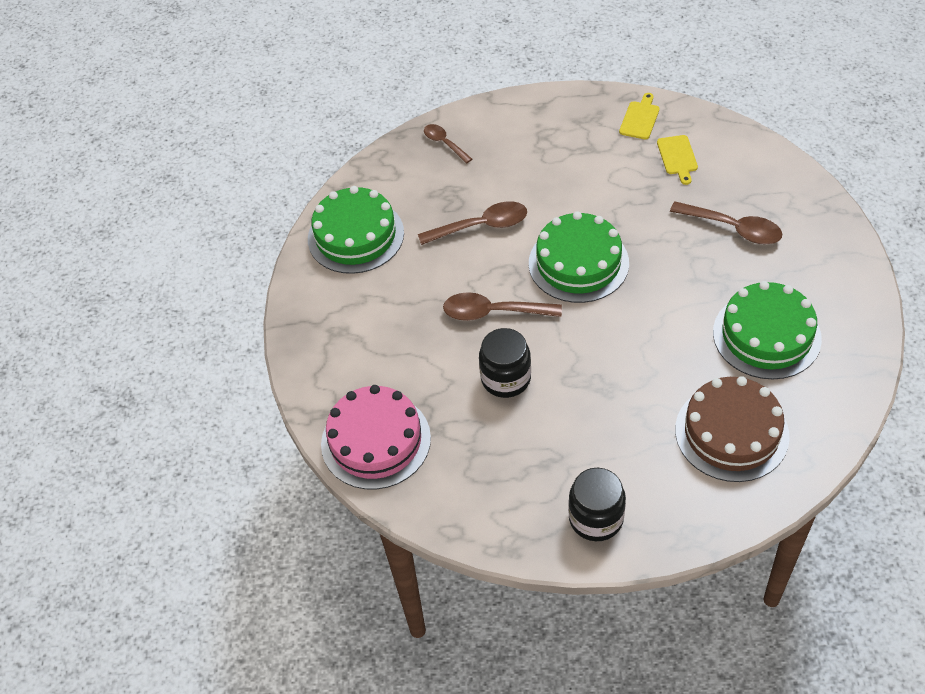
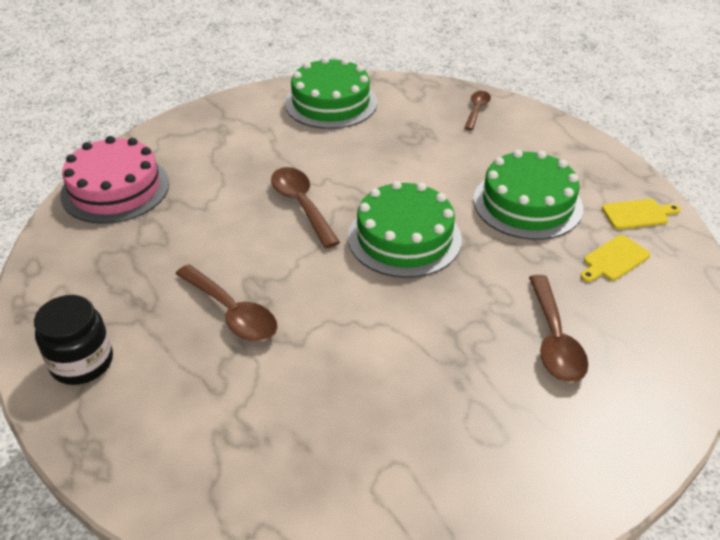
camera: 55 degrees right, 10 degrees down
(481, 226) = (399, 163): brown spoon -> brown spoon (232, 312)
(506, 378) = (227, 239): black jar -> none
(731, 433) = (250, 440): brown cake -> none
(766, 335) = (417, 425): green cake -> green cake (527, 203)

